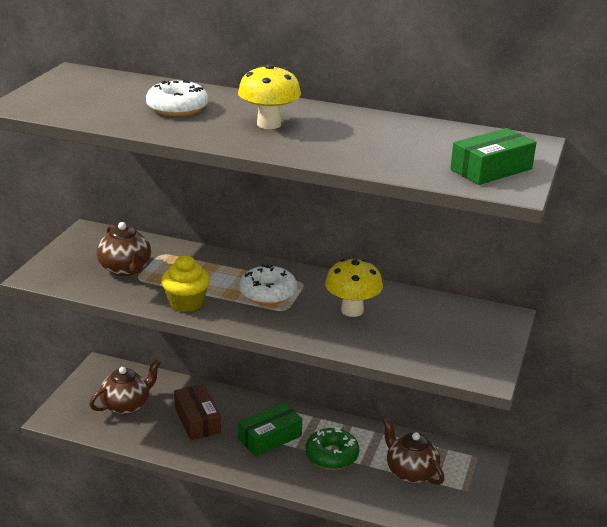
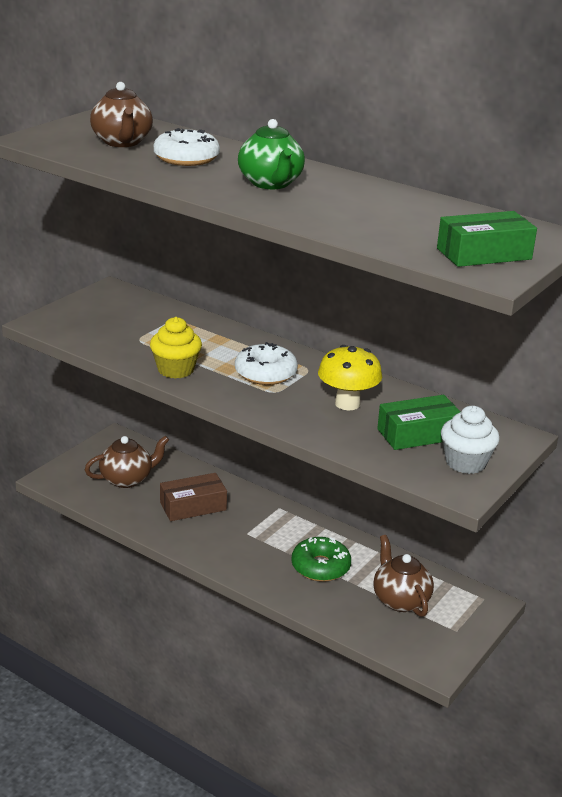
camera: 15 degrees right, 0 degrees up
(125, 269) = (131, 329): brown teapot -> brown teapot (122, 142)
(197, 420) = (193, 506): brown box -> brown box turned 75 degrees clockwise
(269, 124) = (271, 183): yellow mushroom -> green teapot
(270, 437) = (262, 537): green box -> green box (418, 434)
(476, 348) = (465, 462): none -> white cupcake

